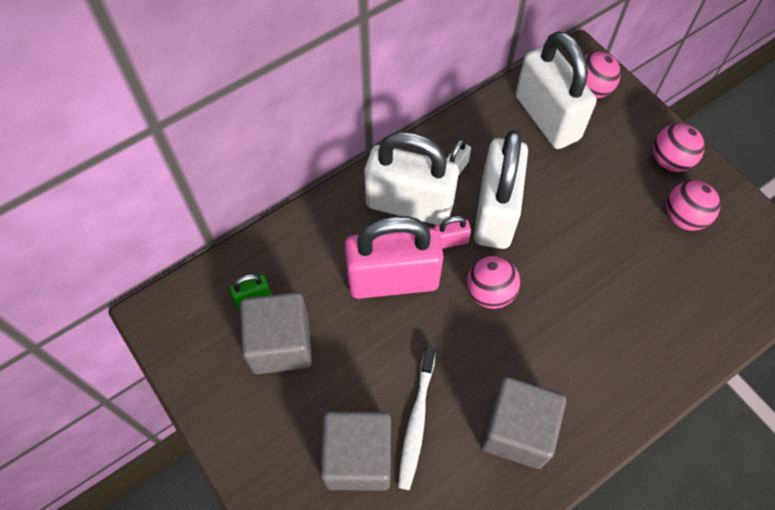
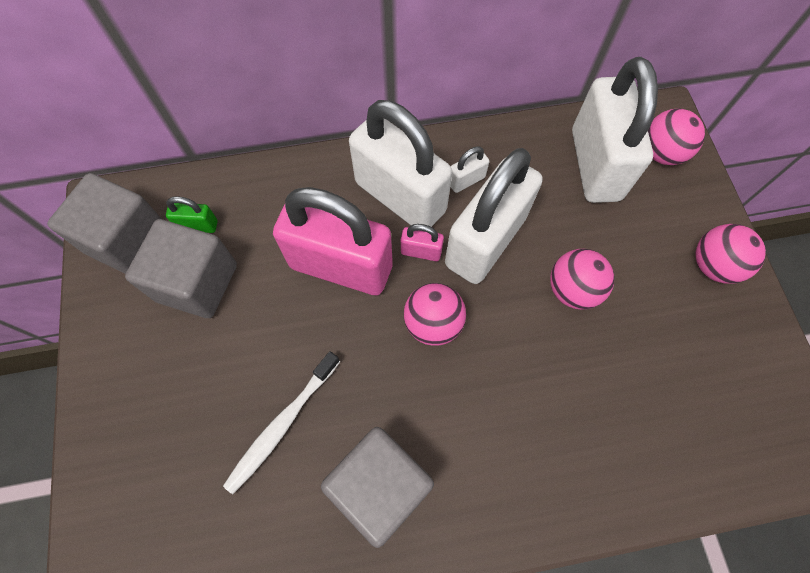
camera: 25 degrees right, 5 degrees up
(358, 457) = (204, 433): grey cube -> grey cube (127, 240)
(683, 217) = (696, 335): pink ball -> pink ball (572, 289)

